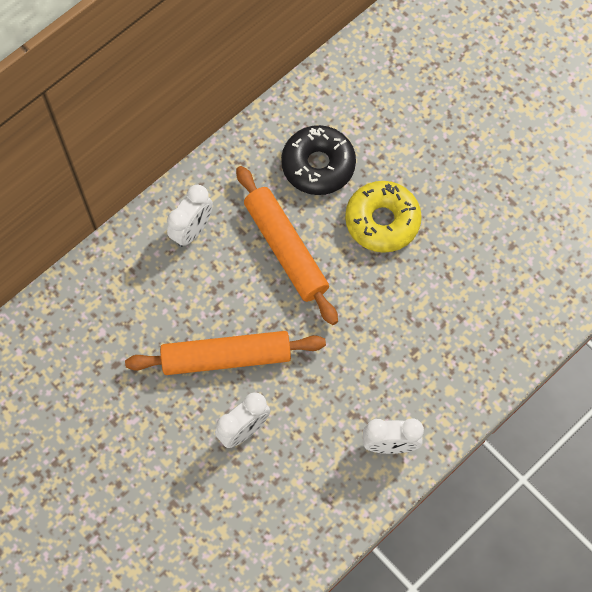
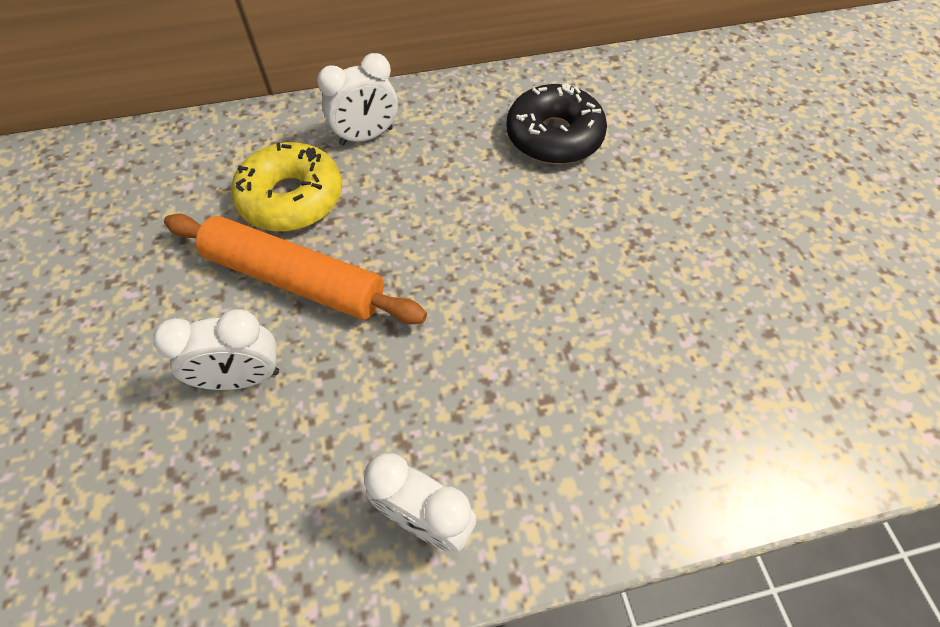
camera: 30 degrees right, 10 degrees down
(286, 249) = (457, 199): orange rolling pin -> none
(382, 221) = (597, 223): yellow donut -> yellow donut (292, 198)

